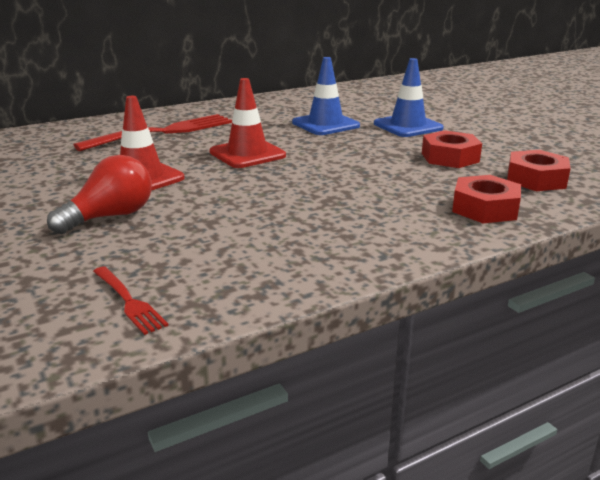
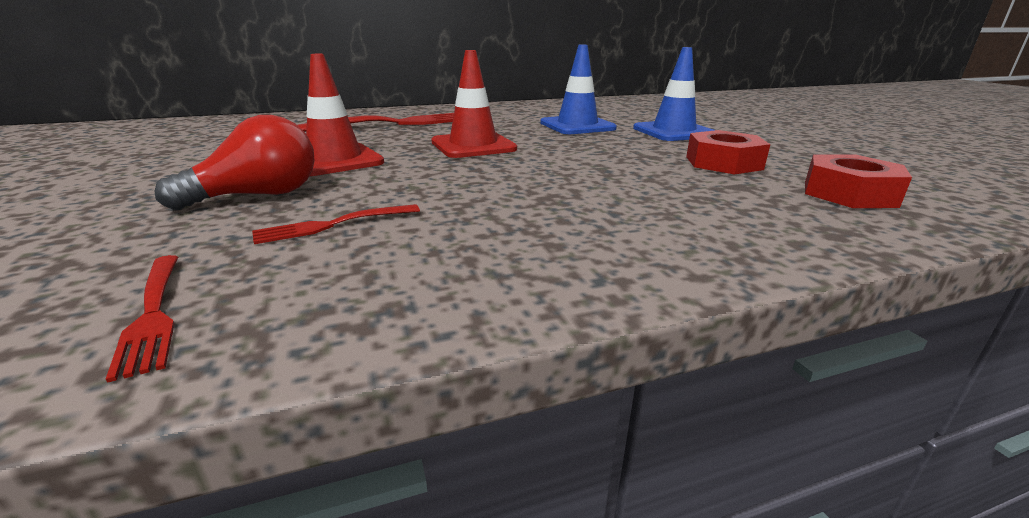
camera: 10 degrees right, 0 degrees up
(189, 235) = (333, 225): none -> red fork
(485, 208) = (773, 224): red nut -> none

